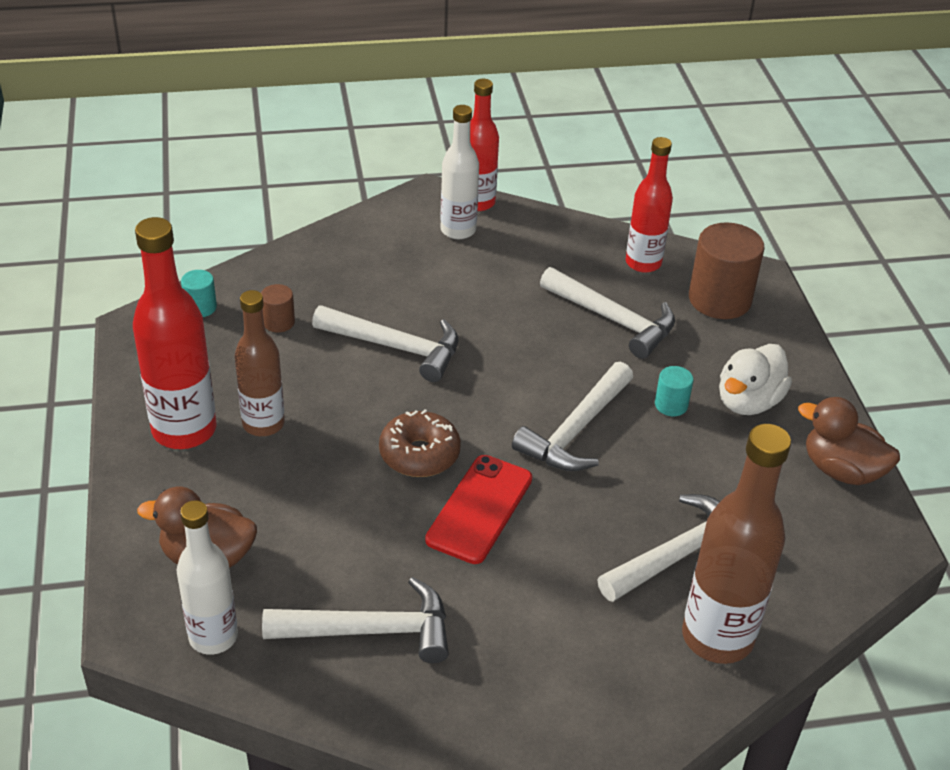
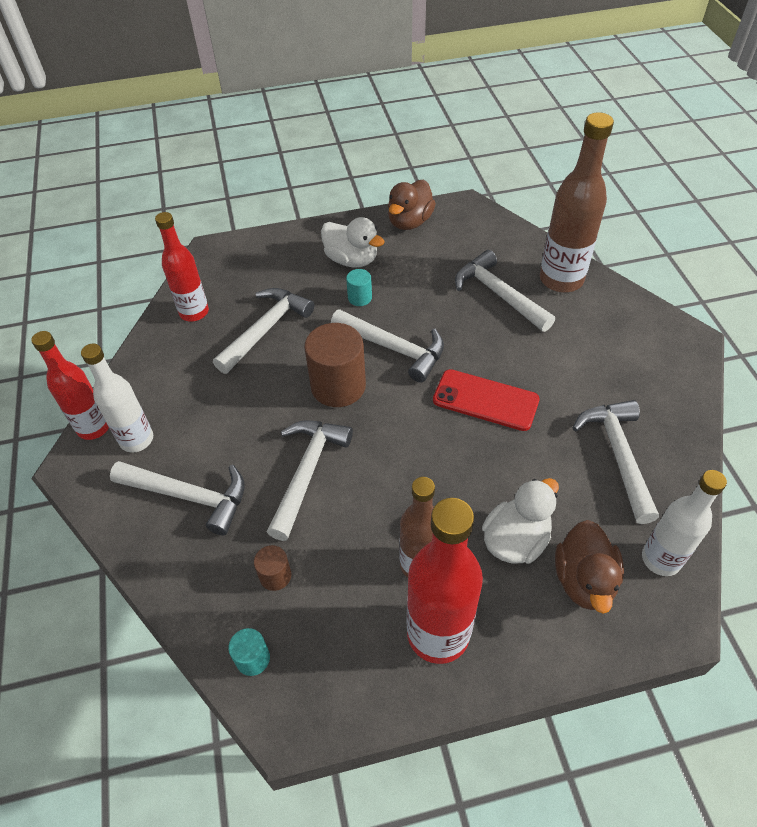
camera: 90 degrees left, 10 degrees up
(272, 506) = (515, 540): none -> white duck
(382, 266) = (189, 496): none -> white hammer
(419, 454) = (436, 442): brown donut -> none
(719, 299) = (241, 270): brown cylinder -> brown cylinder (338, 386)

